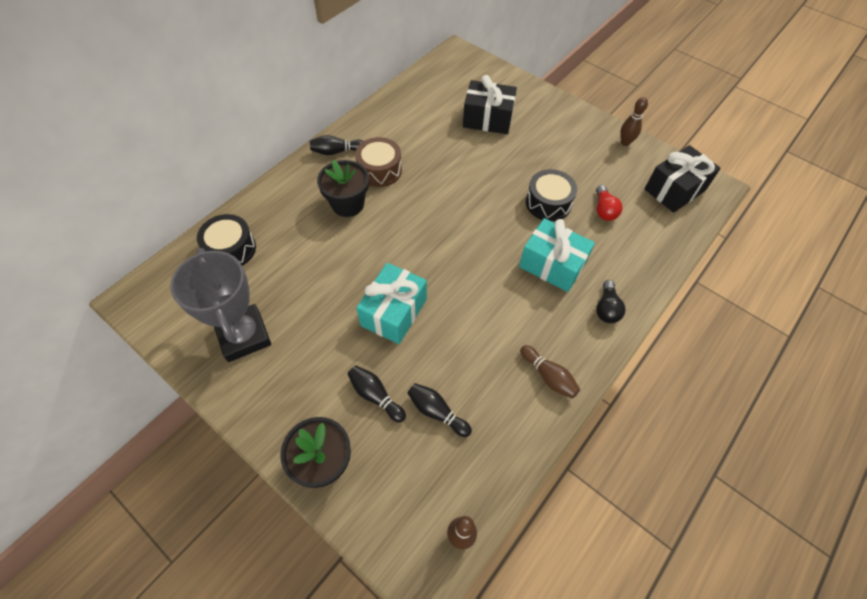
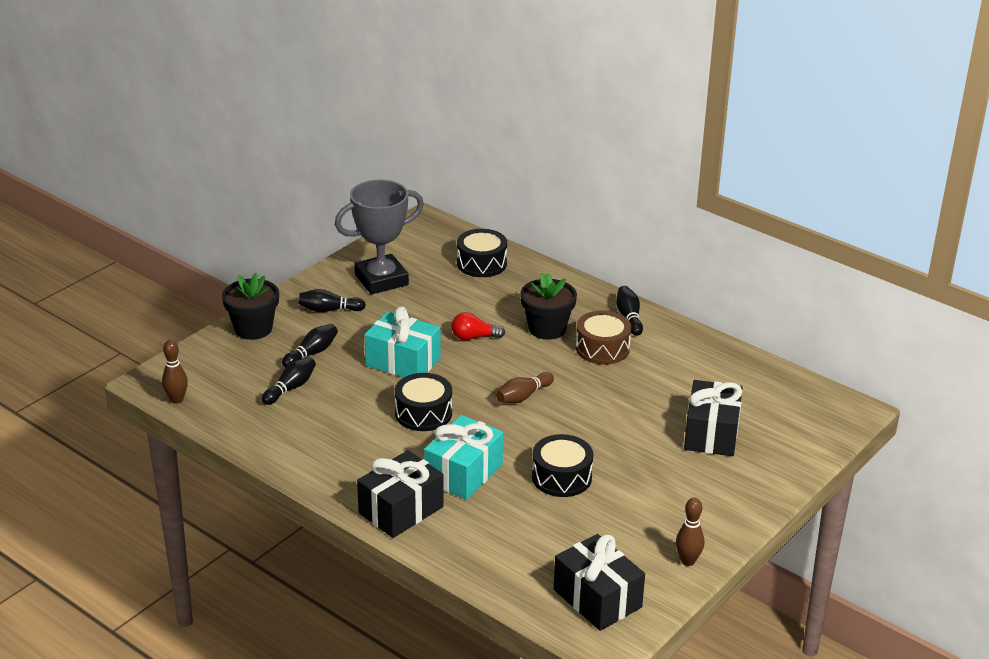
camera: 90 degrees right, 25 degrees down
(295, 384) = (329, 310): none -> black bowling pin
(473, 294) = (423, 413): none -> black drum
(548, 376) = (319, 459): brown bowling pin -> brown bowling pin (523, 396)
(604, 210) = (553, 525): red light bulb -> red light bulb (474, 337)
(606, 308) = (401, 510): black light bulb -> black gift

